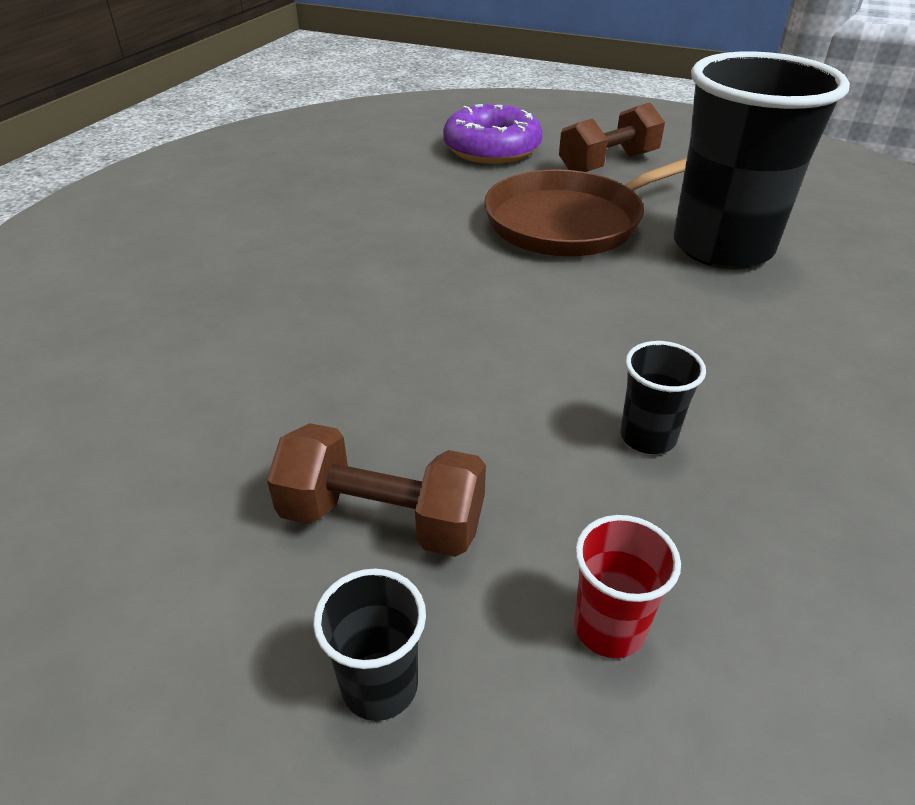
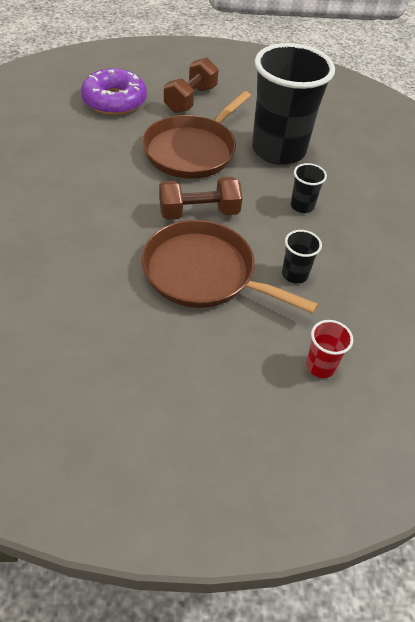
camera: 30 degrees left, 10 degrees up
(379, 685) = (248, 422): black cup -> black cup (302, 206)
(382, 519) = (203, 354): brown dumbbell -> brown dumbbell (199, 212)
(474, 389) = (204, 273): none -> brown pan

